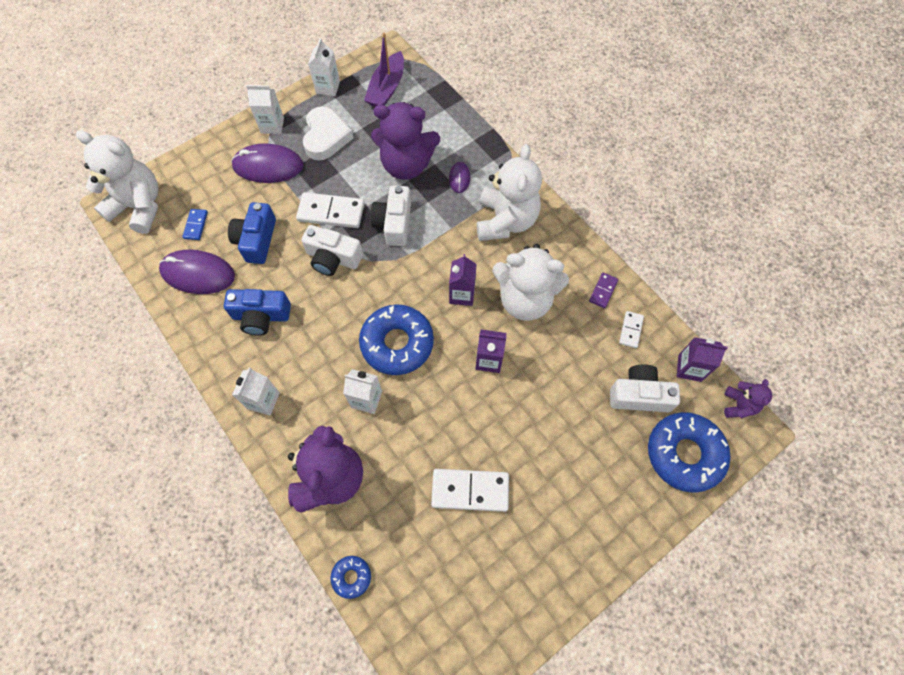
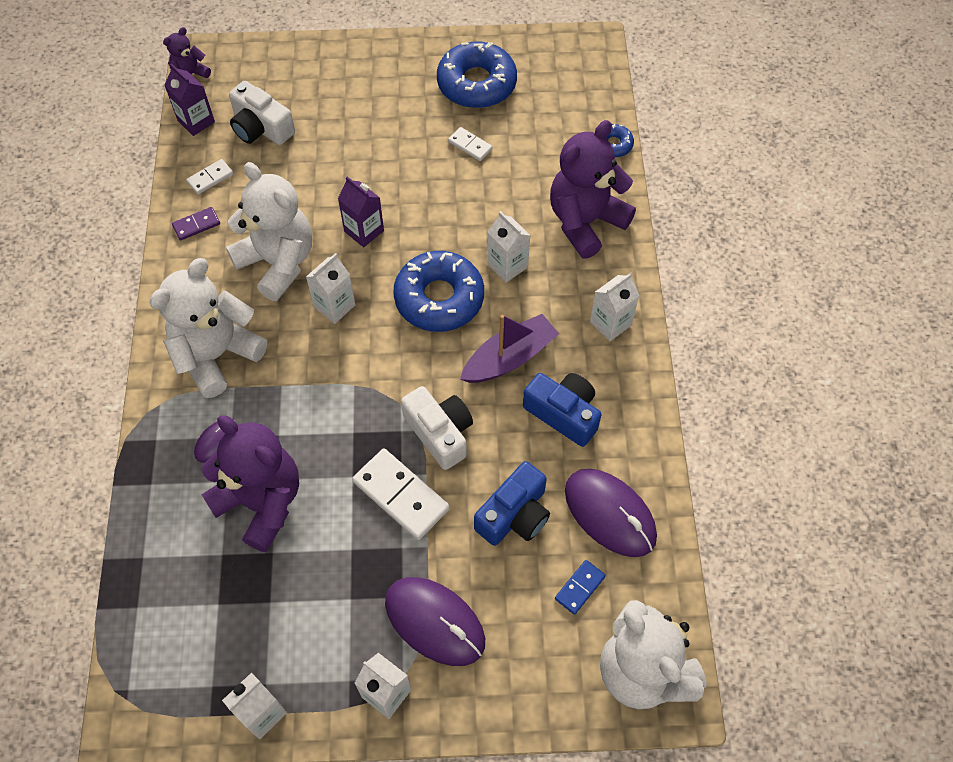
camera: 145 degrees left, 5 degrees down
(326, 137) = (328, 619): white heart -> none
(387, 88) = (184, 650): purple boat -> purple boat (509, 358)
(394, 223) = (339, 432): white camera -> none
(462, 294) = (334, 306): purple carton -> white carton
(470, 491) = (470, 145): white domino -> white domino, size x0.53
(684, 454) = (272, 71): blue donut -> blue donut (476, 84)

